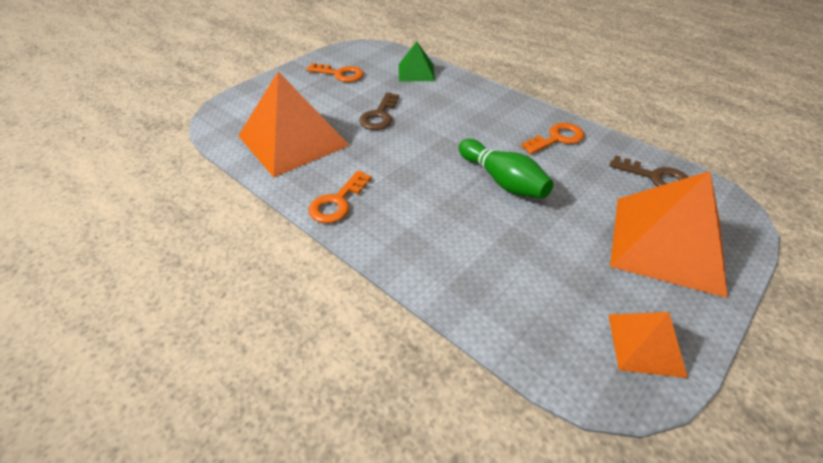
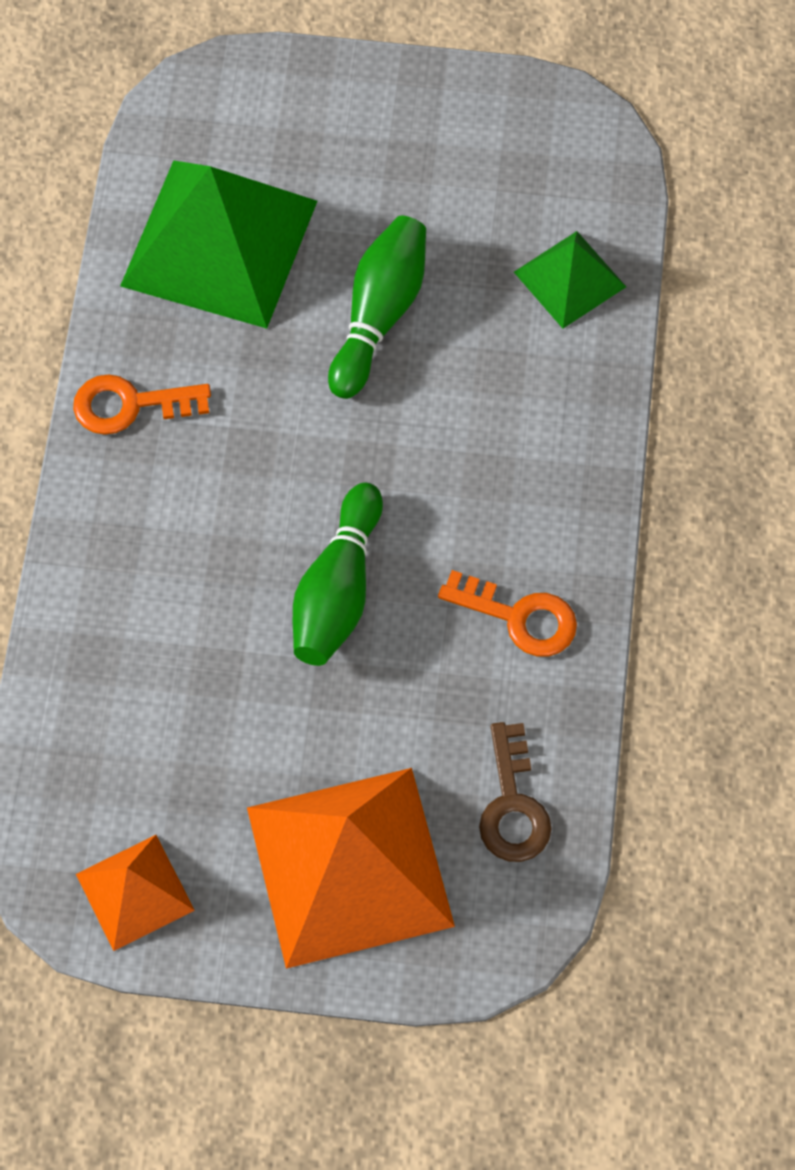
camera: 55 degrees right, 20 degrees up
(293, 140) = (219, 243): orange pyramid -> green pyramid
(340, 74) = (460, 163): orange key -> none
(379, 115) = (379, 315): brown key -> green bowling pin

